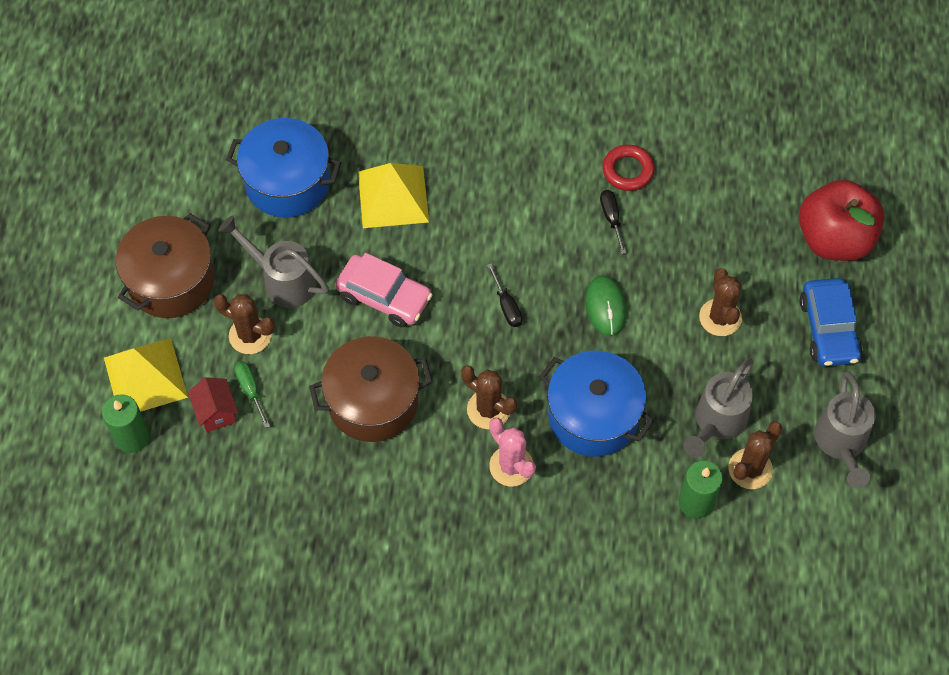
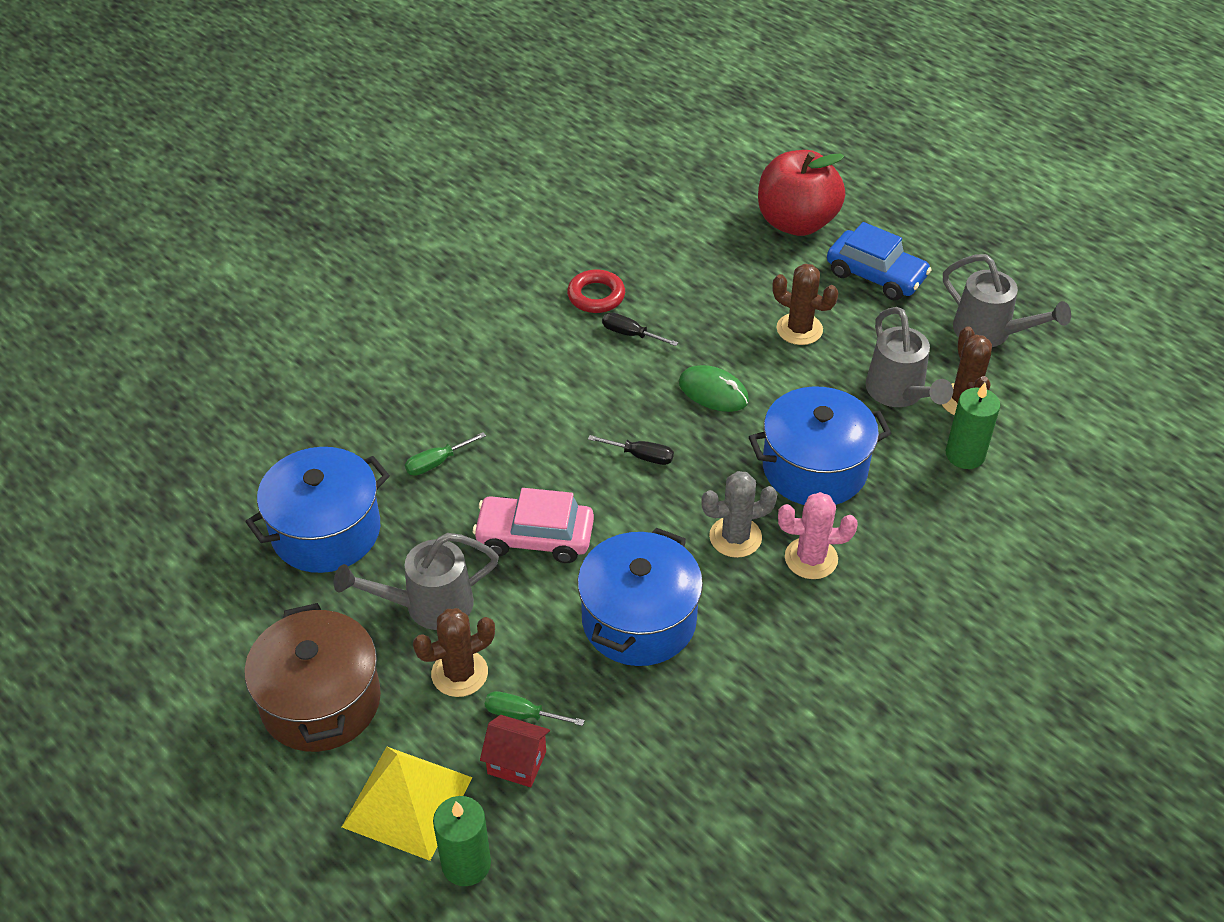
camera: 50 degrees left, 15 degrees down
(373, 402) = (639, 620): brown pot -> blue pot
(384, 297) = (535, 537): pink car -> pink car turned 150 degrees counterclockwise
(393, 196) = (436, 463): yellow pyramid -> green screwdriver
(488, 409) = (735, 537): brown cactus -> grey cactus

